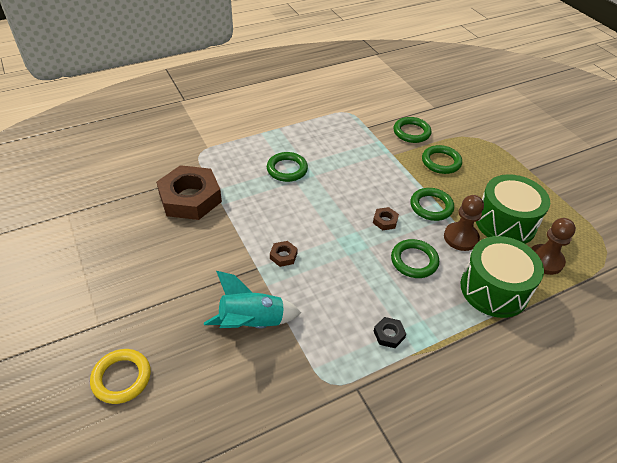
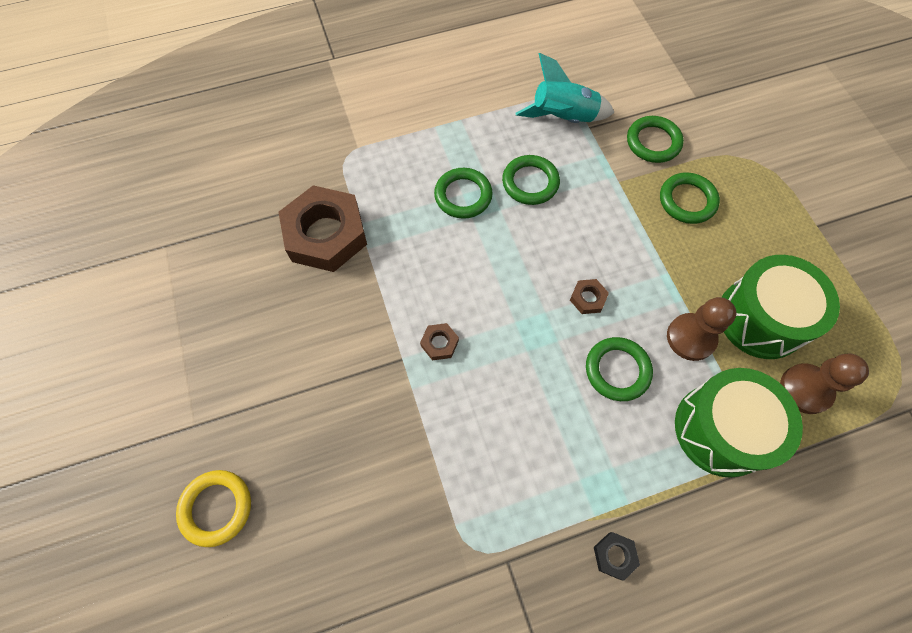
camera: 10 degrees right, 20 degrees up
(252, 323) = (385, 445): turquoise rocket -> turquoise rocket (563, 118)
(389, 334) = (562, 485): black nut -> black nut (614, 555)
(431, 206) = (658, 279): green ring -> green ring (530, 182)

